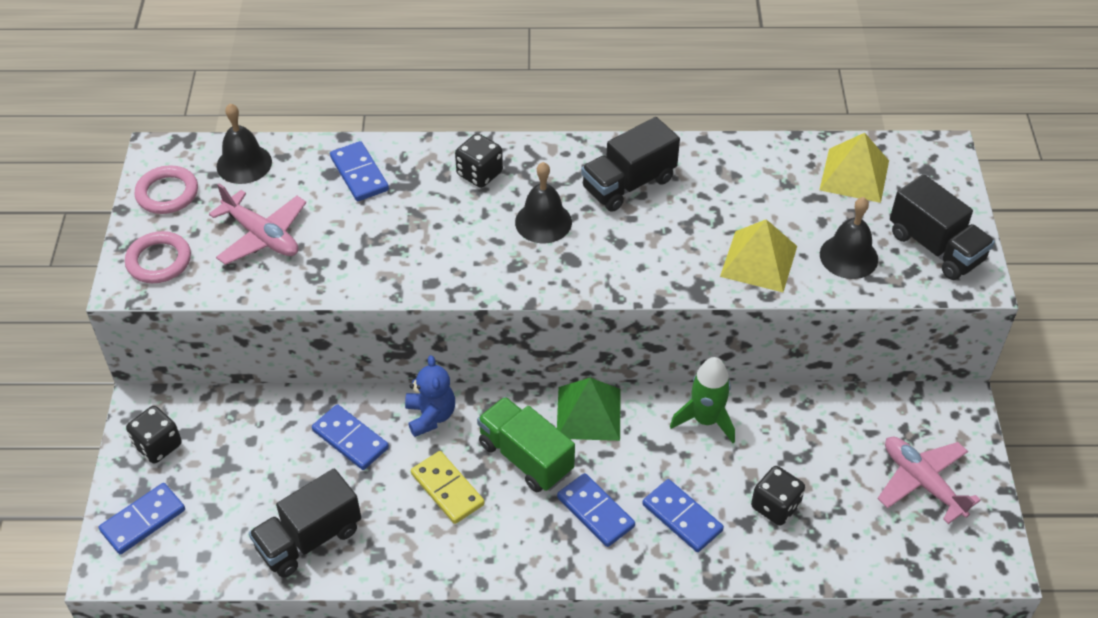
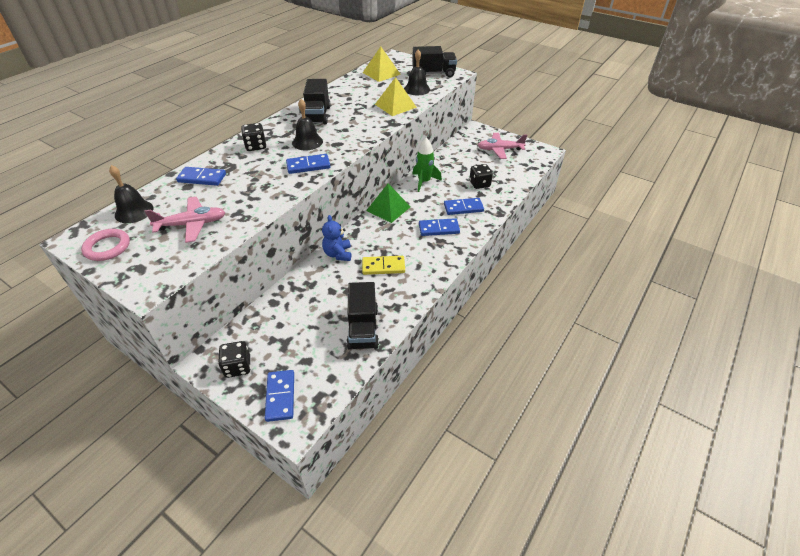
camera: 55 degrees left, 5 degrees down
(159, 261) = (150, 270): pink ring -> none
(350, 439) = (321, 287): blue domino -> blue domino (308, 166)
(430, 416) = (338, 254): blue teddy bear -> blue teddy bear turned 120 degrees counterclockwise
(525, 457) = (391, 235): green truck -> none

